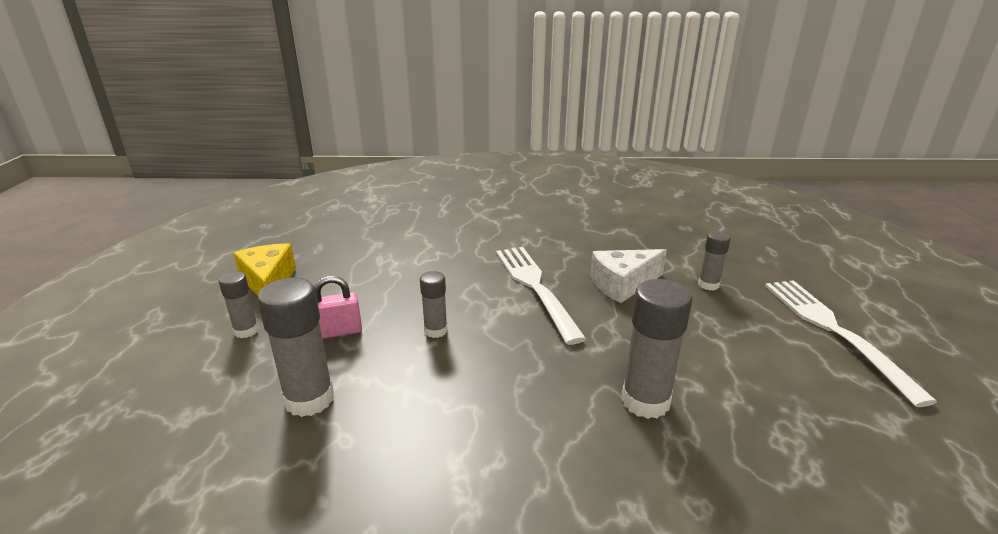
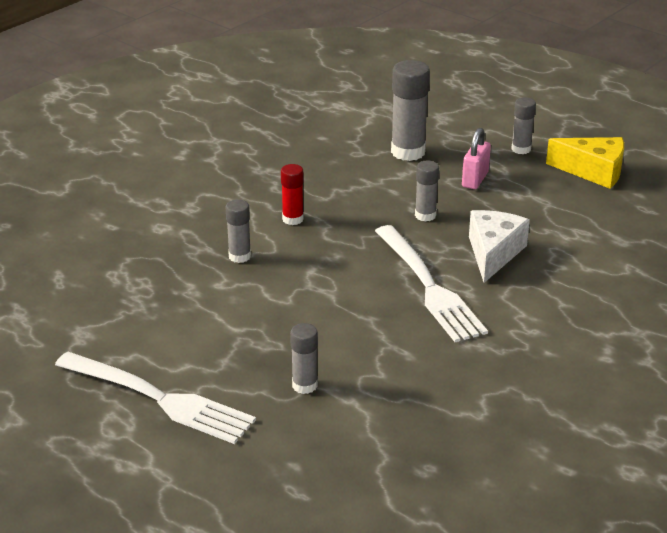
camera: 130 degrees right, 5 degrees up
(535, 287) = (429, 286): white fork -> white fork turned 45 degrees clockwise
(540, 405) = (293, 219): none -> red glue stick
(622, 284) = (372, 335): white cheese -> white cheese (493, 253)
(645, 401) = (239, 256): grey glue stick -> grey glue stick, size x0.57

